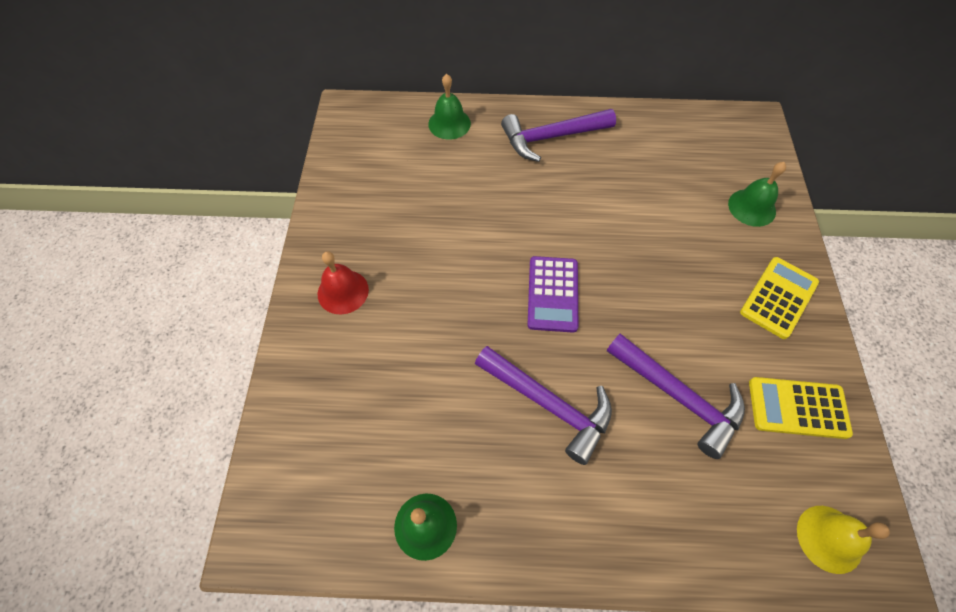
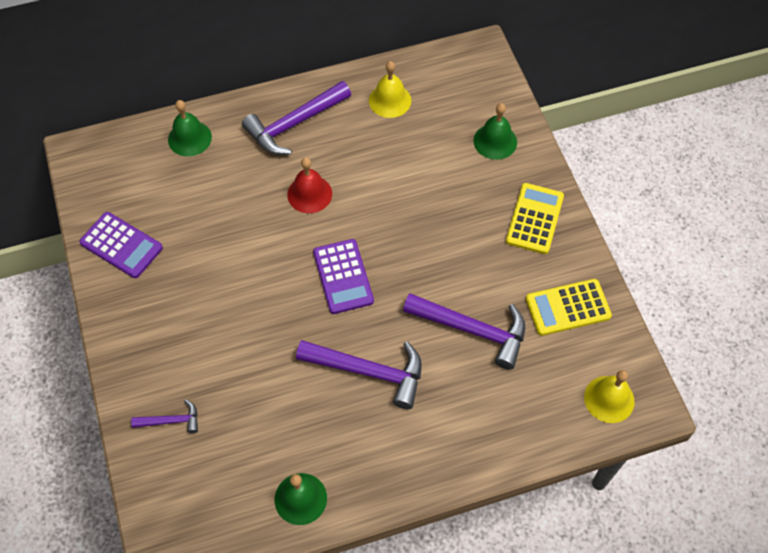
camera: 20 degrees left, 0 degrees up
(324, 386) = (171, 421): none -> purple hammer
(343, 291) = (153, 335): red bell -> red bell (309, 194)
(349, 199) = (121, 245): none -> purple calculator
(651, 141) = (390, 100): none -> yellow bell

